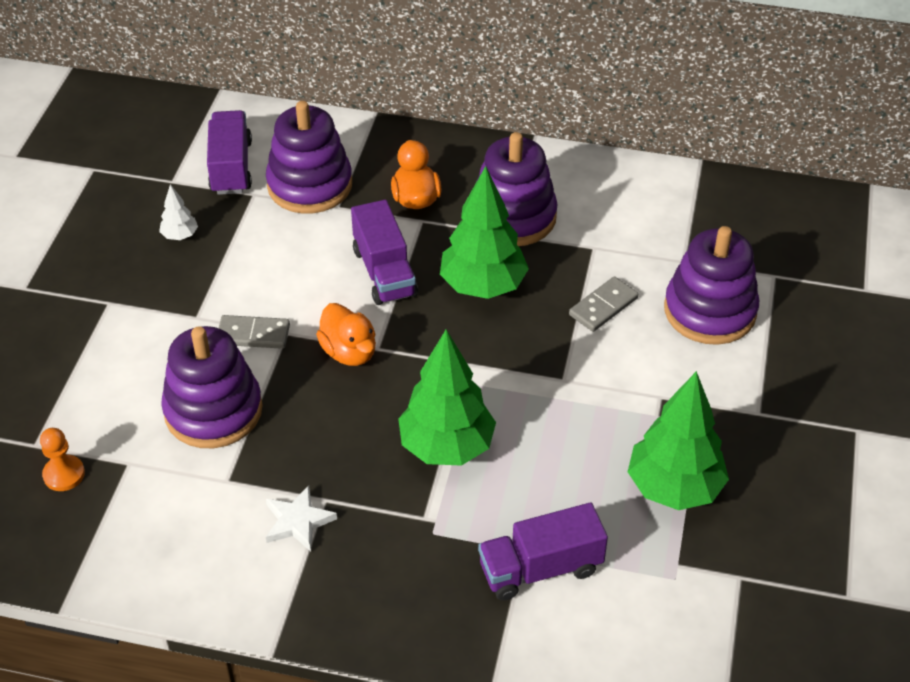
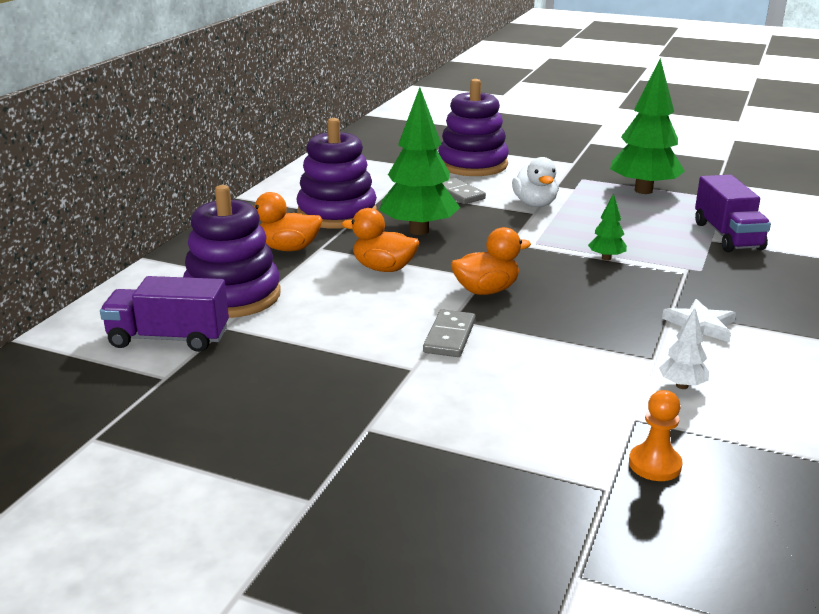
camera: 80 degrees left, 20 degrees down
(180, 236) = (270, 375): white tree -> white tree (682, 385)
(213, 410) = (557, 363): purple stacking toy -> none
(384, 272) = (383, 268): purple truck -> orange duck
(446, 447) = (606, 258): green tree -> green tree, size x0.45
(591, 379) = (535, 204): none -> white duck

